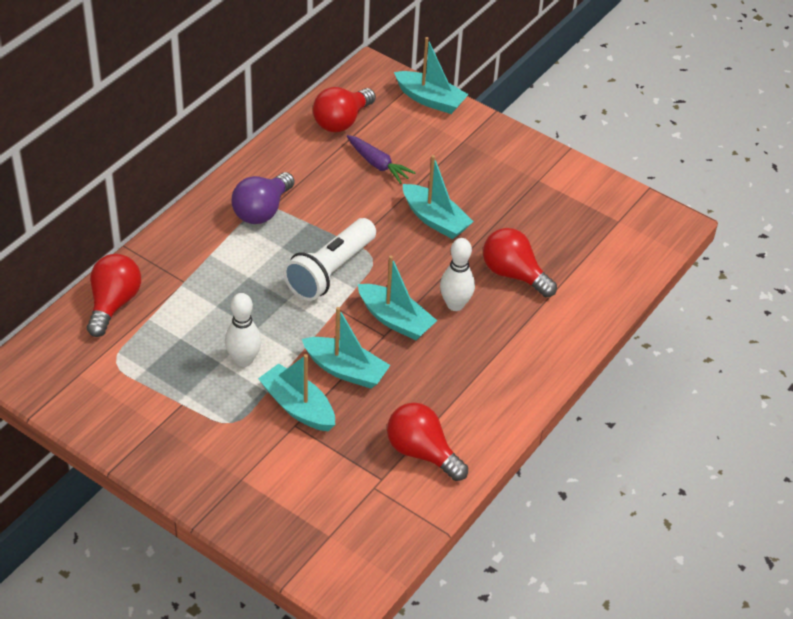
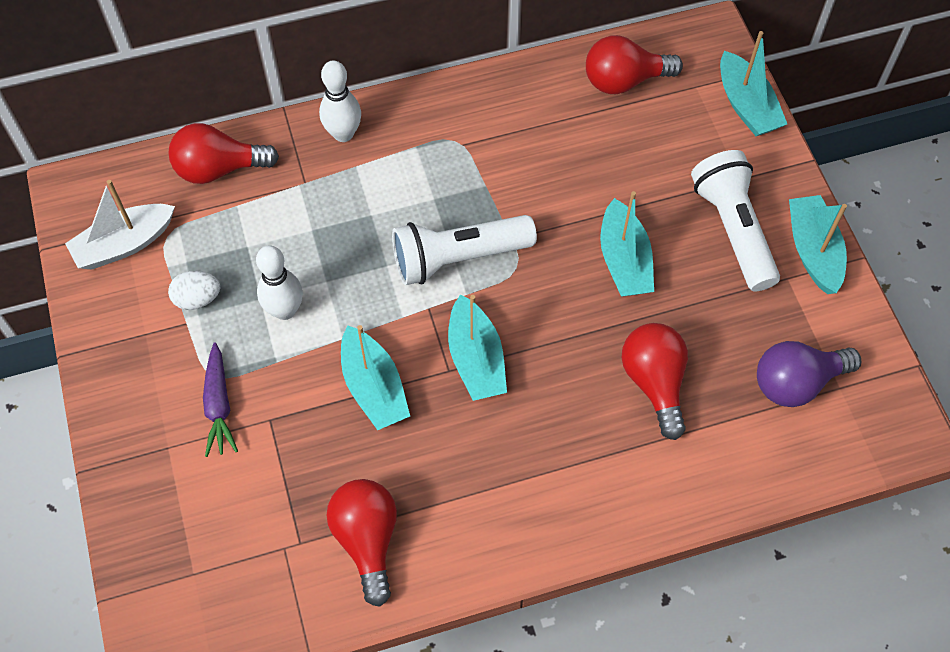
camera: 40 degrees right, 15 degrees up
(89, 383) = (124, 244): none -> white boat
(113, 304) = (219, 169): red light bulb -> red light bulb turned 150 degrees counterclockwise
(176, 386) = (197, 299): none -> white egg
(262, 210) = (450, 143): purple light bulb -> purple light bulb (796, 382)
(298, 407) = (290, 400): turquoise boat -> turquoise boat (813, 251)
(378, 164) = (619, 156): purple carrot -> purple carrot (219, 405)
(455, 304) = (556, 380): white bowling pin -> white bowling pin (343, 134)
(484, 170) = (733, 230): none -> white flashlight

